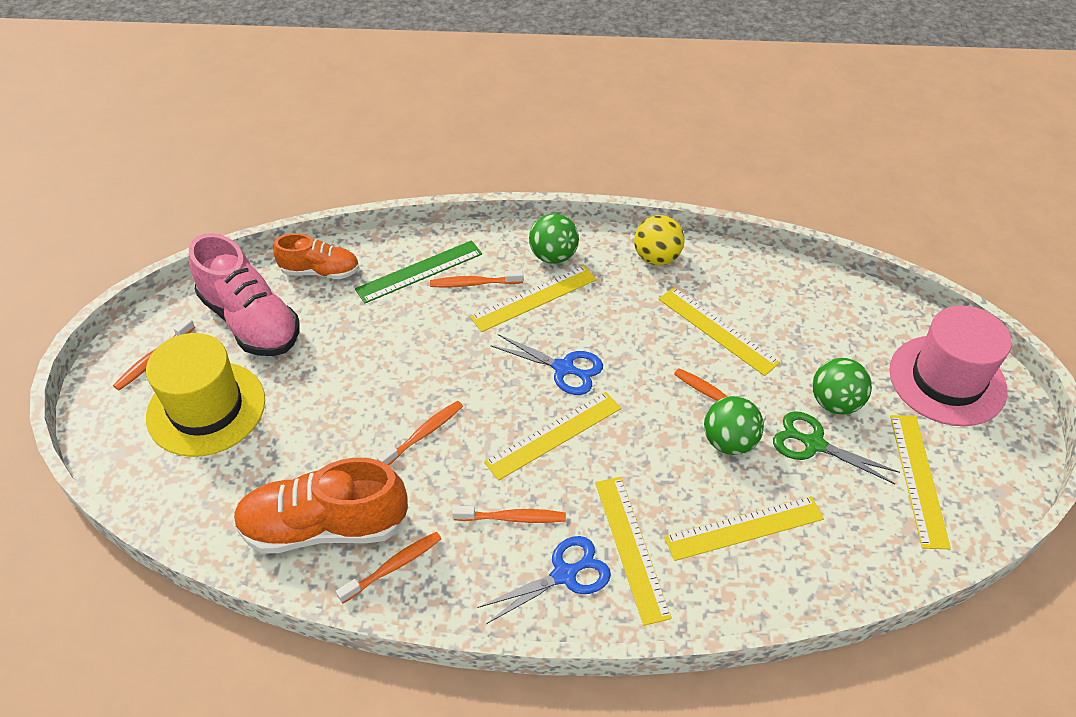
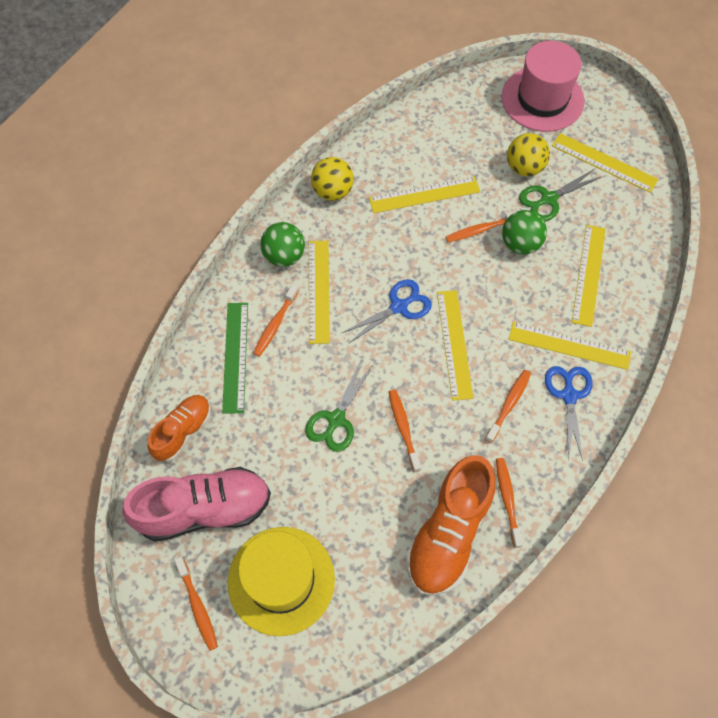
camera: 60 degrees left, 15 degrees up
(400, 375) = (336, 419): none -> green scissors
(835, 403) = (524, 167): green ball -> yellow ball

